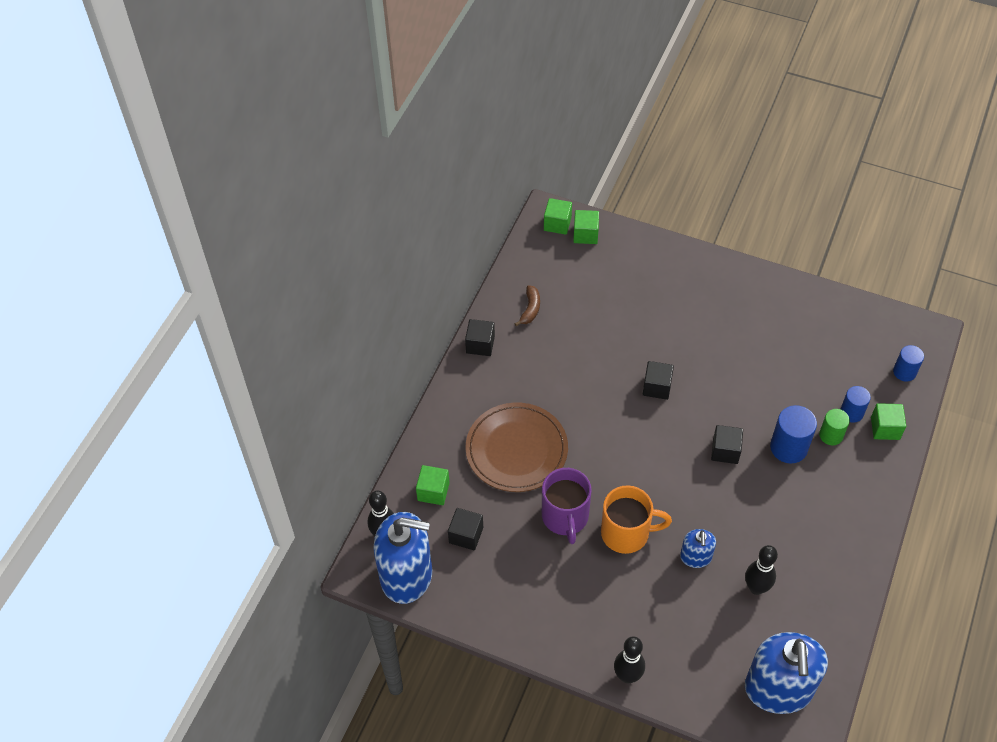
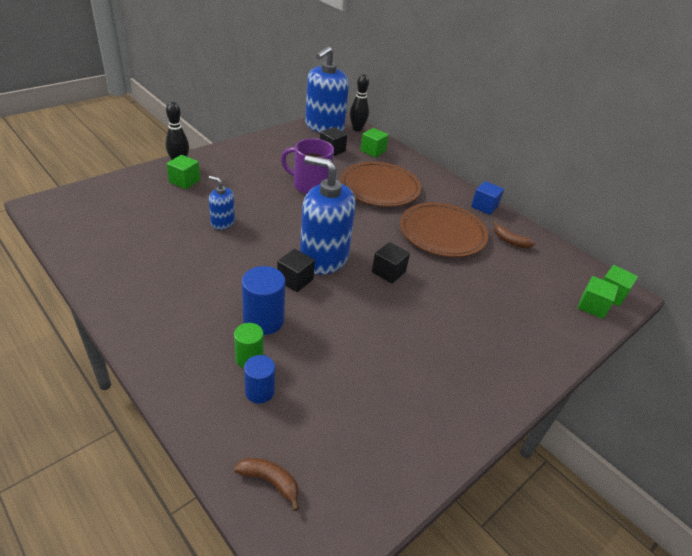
camera: 110 degrees right, 15 degrees down
(480, 344) = (484, 206): black cube -> blue cube
(561, 366) = (442, 233): none -> brown plate
(626, 533) = (273, 203): orange mug -> none
(756, 588) = (167, 238): black bowling pin -> none
(778, 689) = (90, 212): blue soap dispenser -> blue soap dispenser (324, 258)
(885, 428) = (218, 409): green cube -> green cube (184, 181)
(904, 372) = (270, 481): blue cylinder -> brown banana

